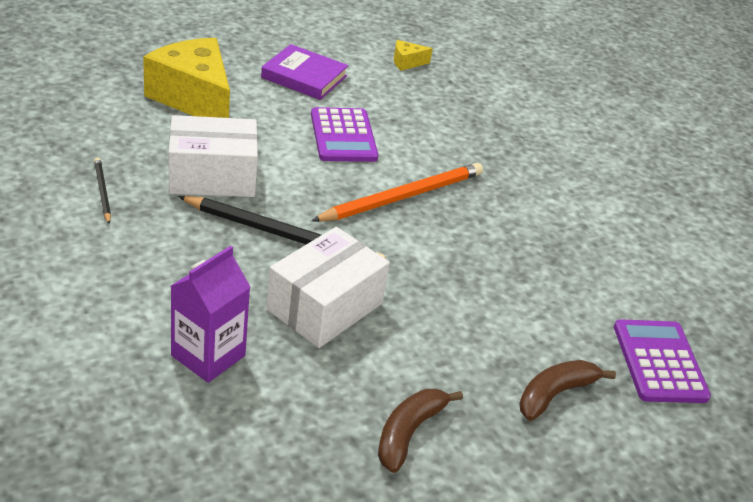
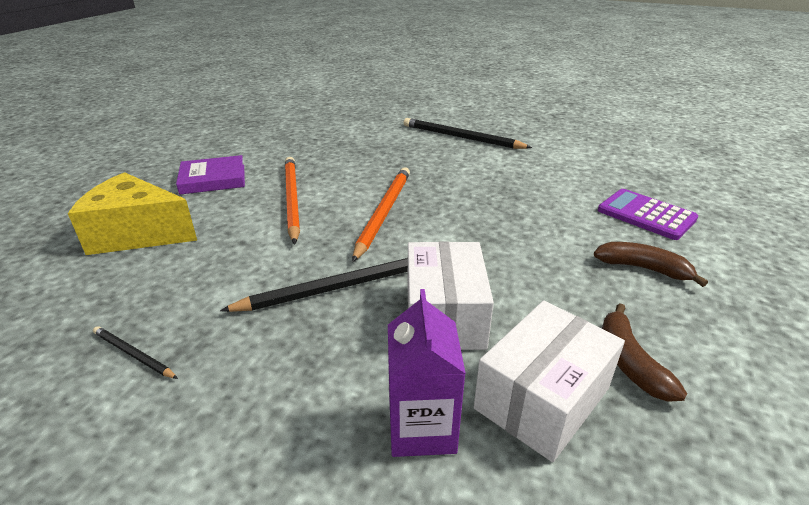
camera: 35 degrees left, 5 degrees down
(212, 176) = (227, 279): white box -> white box (542, 398)
(343, 136) = (292, 199): purple calculator -> orange pencil
(407, 62) = (273, 141): yellow cheese -> none
(555, 394) = (643, 268): brown banana -> brown banana turned 105 degrees clockwise
(609, 165) = (461, 137): none -> black pencil

